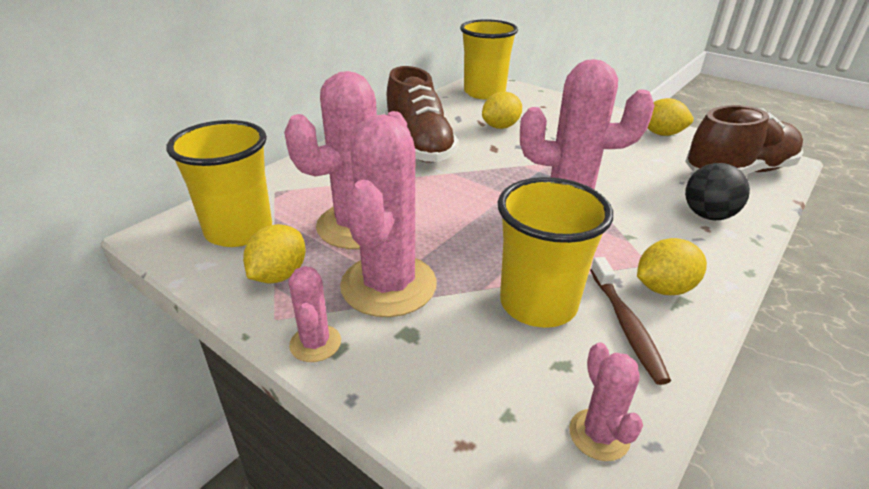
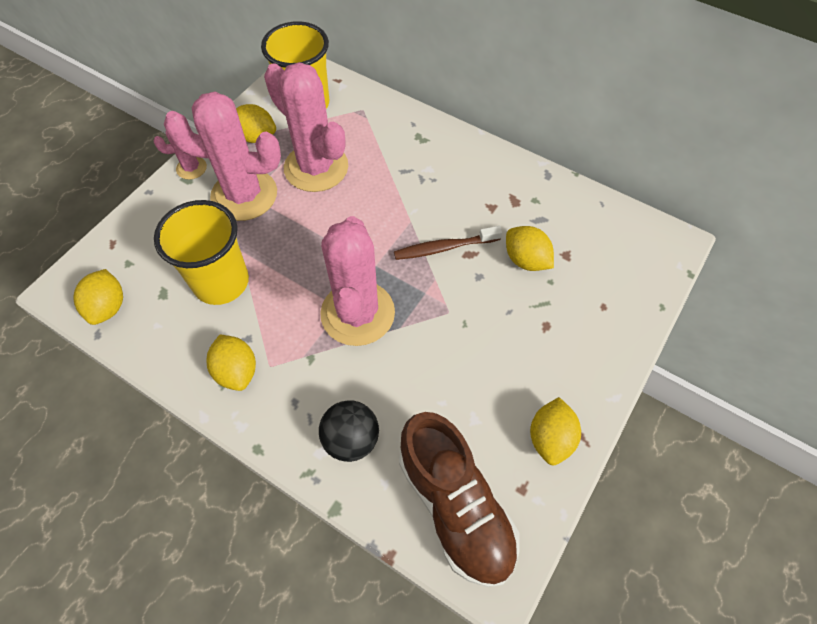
camera: 85 degrees right, 25 degrees up
(419, 146) = (461, 191): brown shoe -> none
(484, 92) = (627, 242): yellow cup -> none
(599, 435) = (108, 307): pink cactus -> yellow lemon
(626, 326) = (195, 336): brown toothbrush -> brown toothbrush (444, 248)

